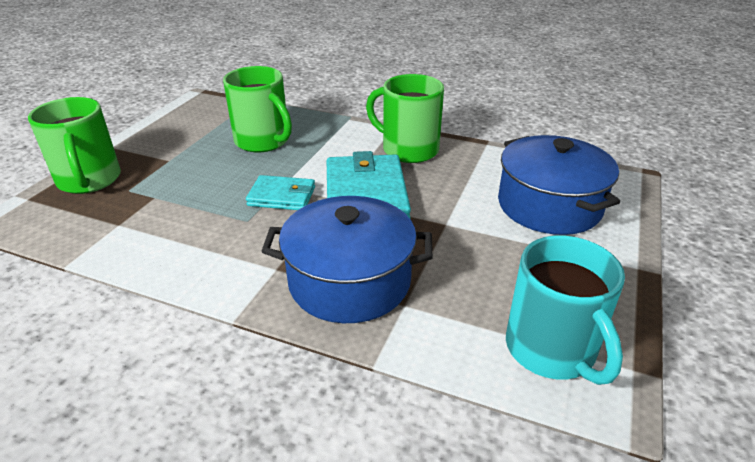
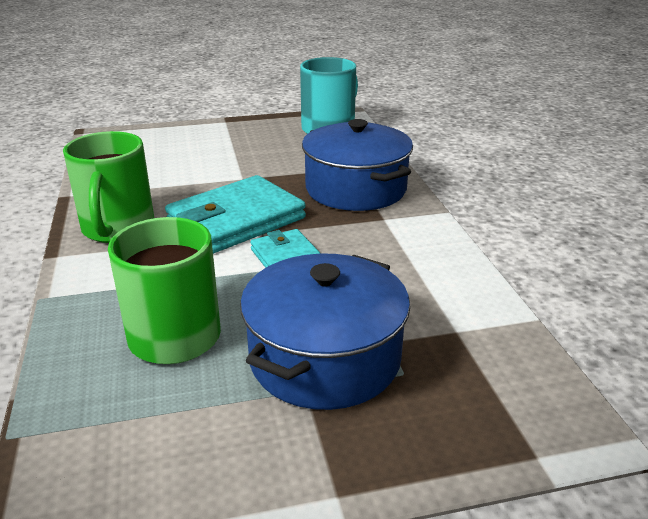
camera: 125 degrees left, 5 degrees down
(89, 180) = (433, 430): green mug -> none
(549, 206) = (173, 152): blue pot -> blue pot (325, 358)

